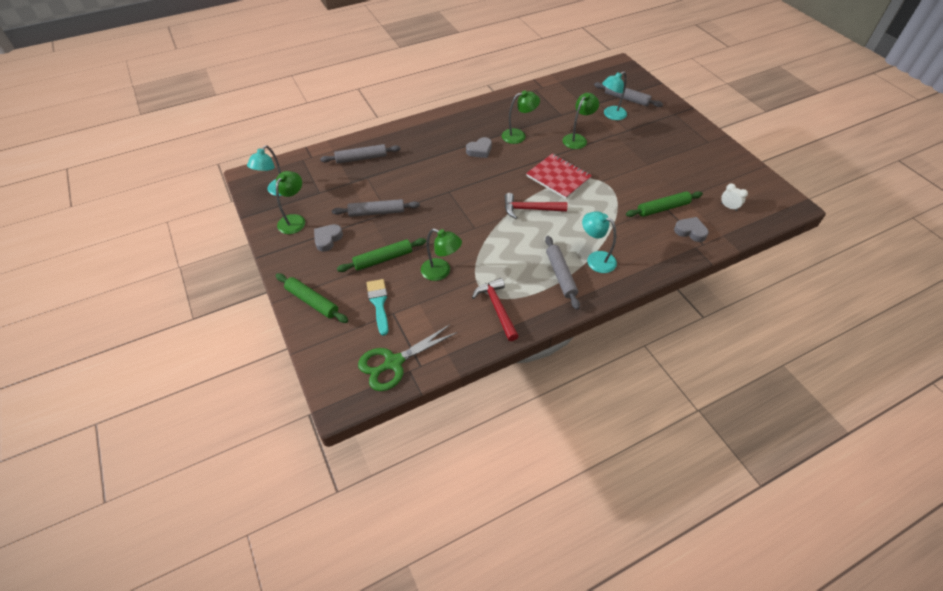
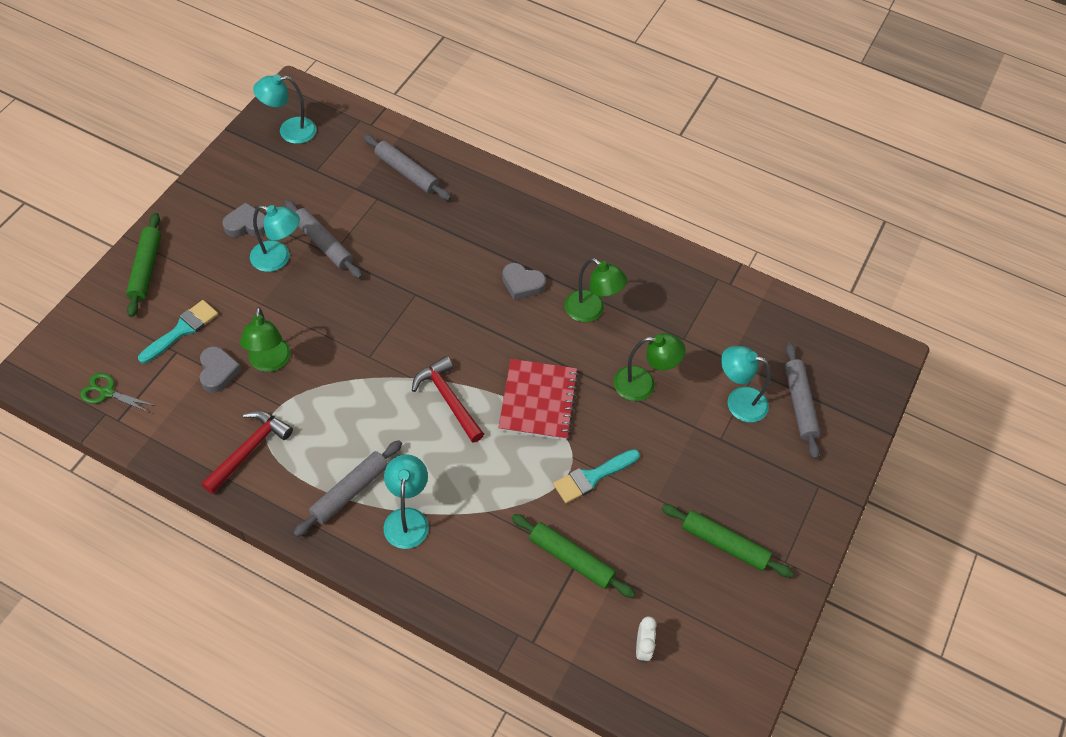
camera: 50 degrees right, 5 degrees up
(294, 220) = (255, 176): green lamp -> none
(368, 236) = (278, 259): none -> turquoise lamp
(383, 259) = (251, 295): green rolling pin -> green rolling pin (724, 544)
(393, 363) = (107, 392): green scissors -> green scissors, size x0.57
(619, 179) = (592, 477): none -> turquoise brush
(690, 231) = (547, 615): grey heart -> grey heart (218, 372)

